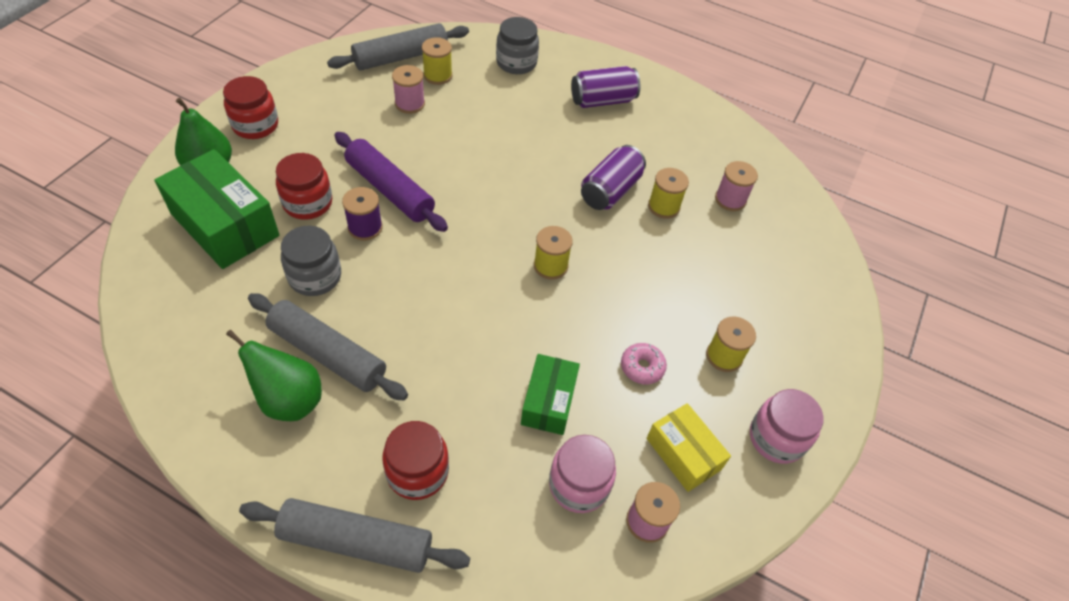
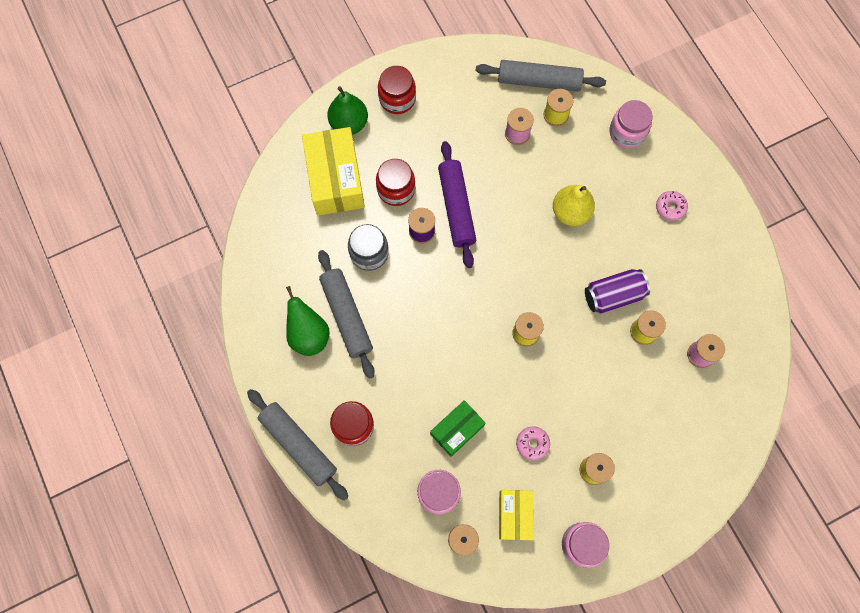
camera: 40 degrees right, 20 degrees up
(224, 225) = (335, 179): green box -> yellow box
(513, 143) = (570, 212): none -> yellow pear
(516, 63) = (627, 132): grey jar -> pink jar
(602, 101) = (670, 207): purple can -> pink donut

